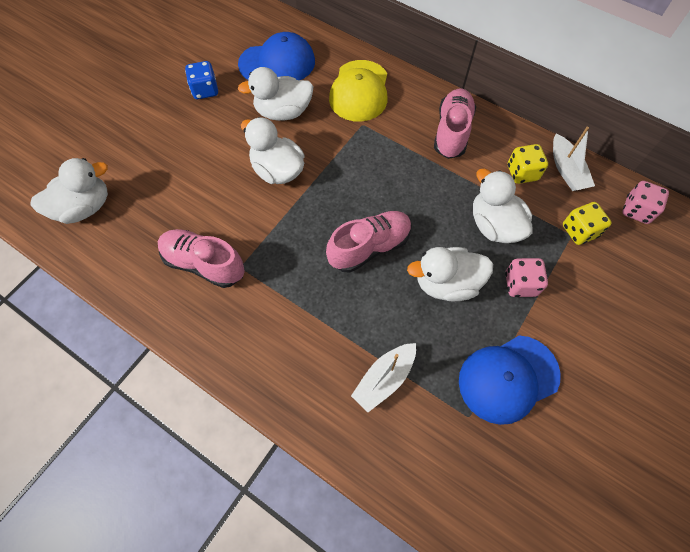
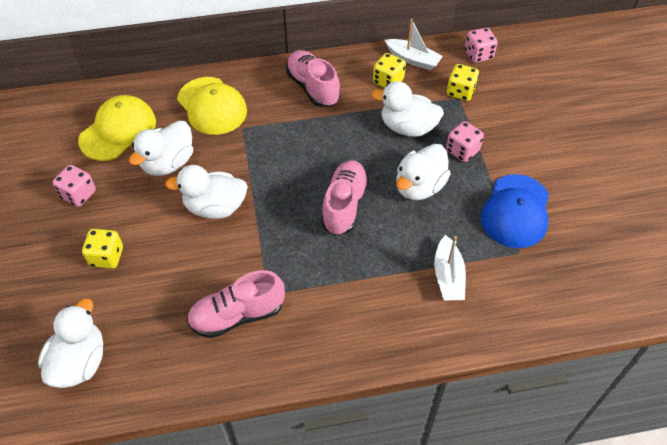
camera: 45 degrees left, 10 degrees down
(174, 149) = (107, 257): none -> yellow dice
(205, 90) = (78, 194): blue dice -> pink dice
(277, 63) = (118, 131): blue cap -> yellow cap

